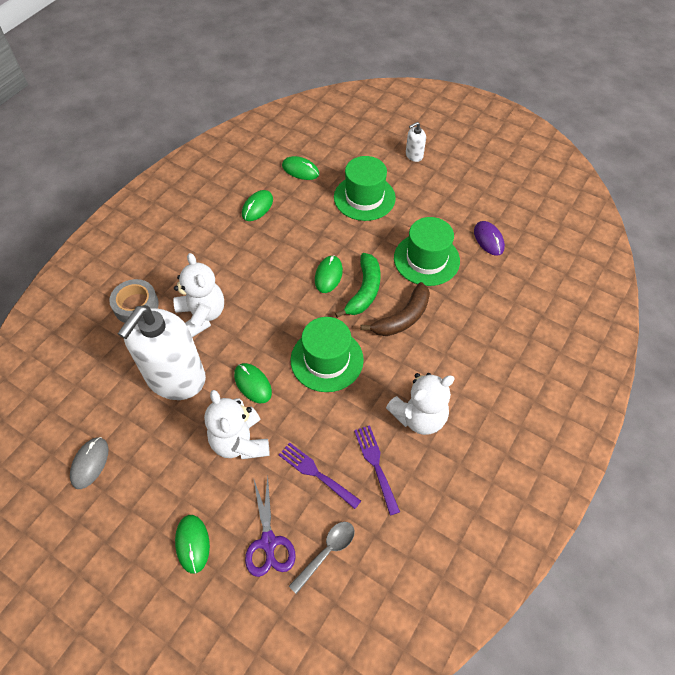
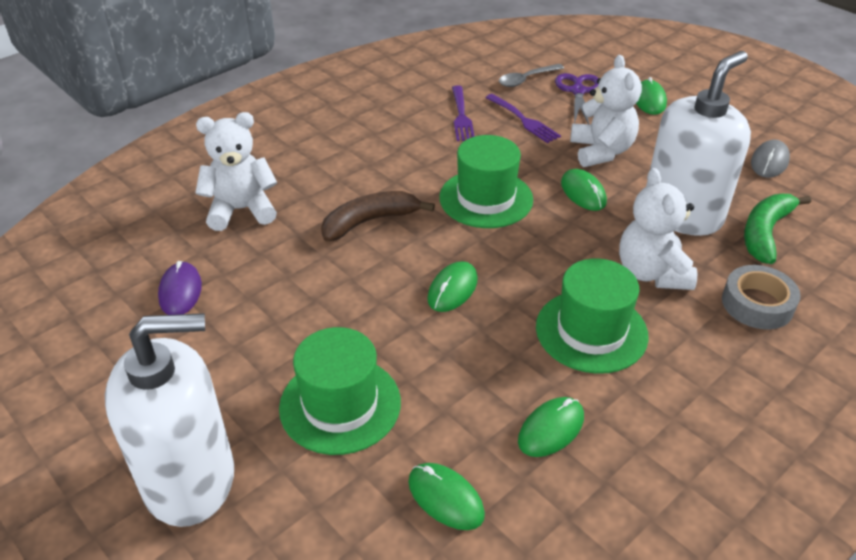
camera: 165 degrees left, 15 degrees down
(364, 291) = (407, 260): green banana -> green banana (765, 233)
(414, 155) = (190, 479): white soap dispenser -> white soap dispenser, size x2.47
(419, 416) = (400, 139): white teddy bear -> white teddy bear (241, 210)
(426, 259) = (294, 282): green hat -> green hat (591, 331)

